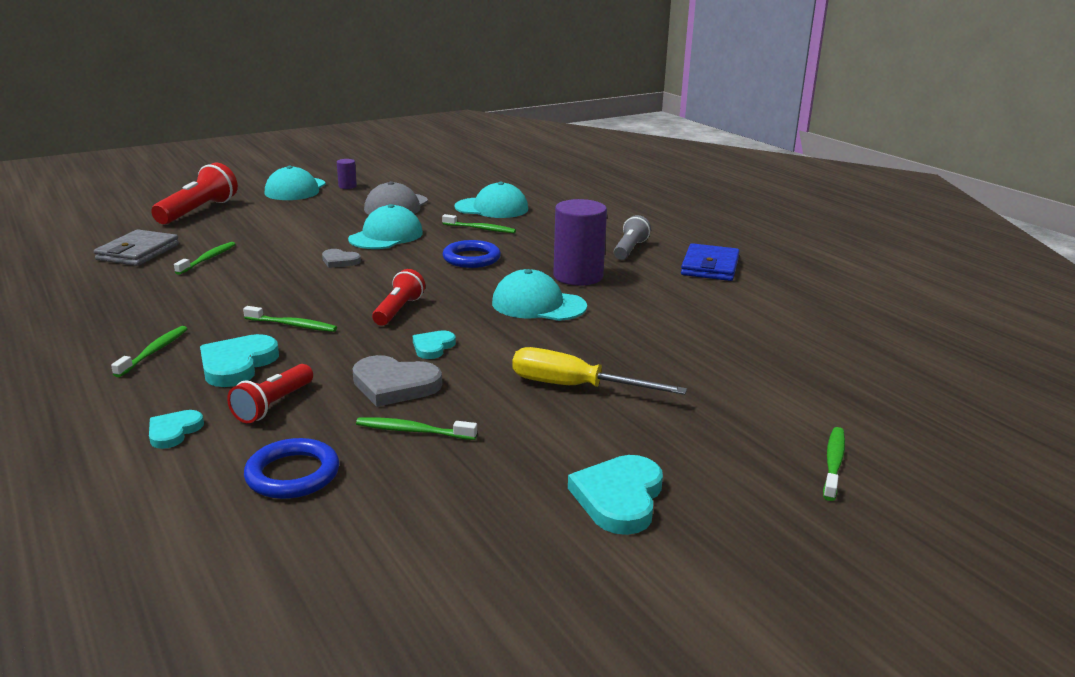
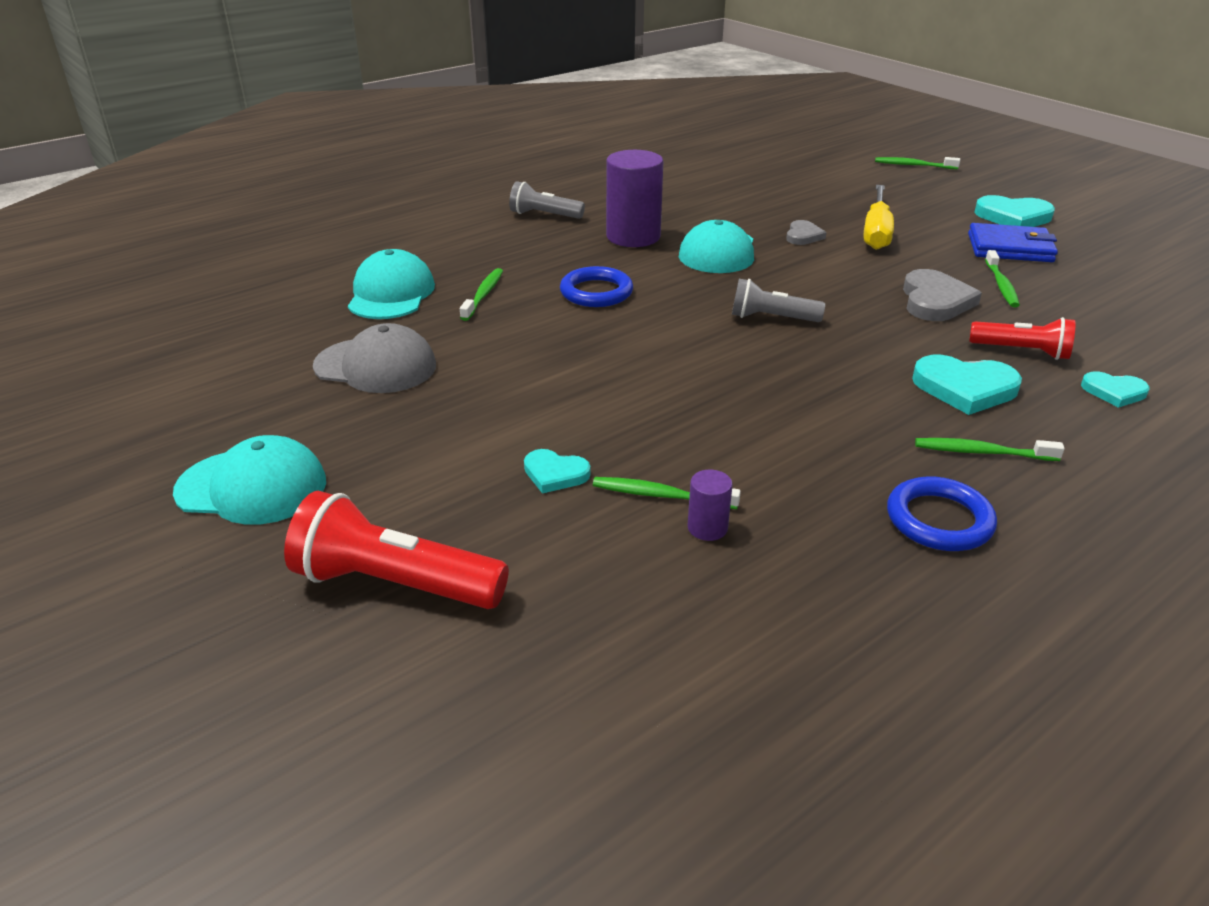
camera: 95 degrees left, 10 degrees up
(138, 252) = (653, 589): grey wallet -> none
(292, 325) = (849, 374): green toothbrush -> none
(293, 474) = (1109, 323): blue ring -> blue ring (939, 520)
(339, 261) = (632, 377): grey heart -> grey heart (803, 236)
(347, 186) = (244, 430): purple cylinder -> purple cylinder (707, 528)
(386, 236) = (522, 356): turquoise cap -> none
(398, 310) = (771, 318): red flashlight -> grey flashlight
(433, 347) = (846, 292): turquoise heart -> turquoise heart (555, 474)
(710, 267) = (586, 184): blue wallet -> blue wallet (1010, 248)

